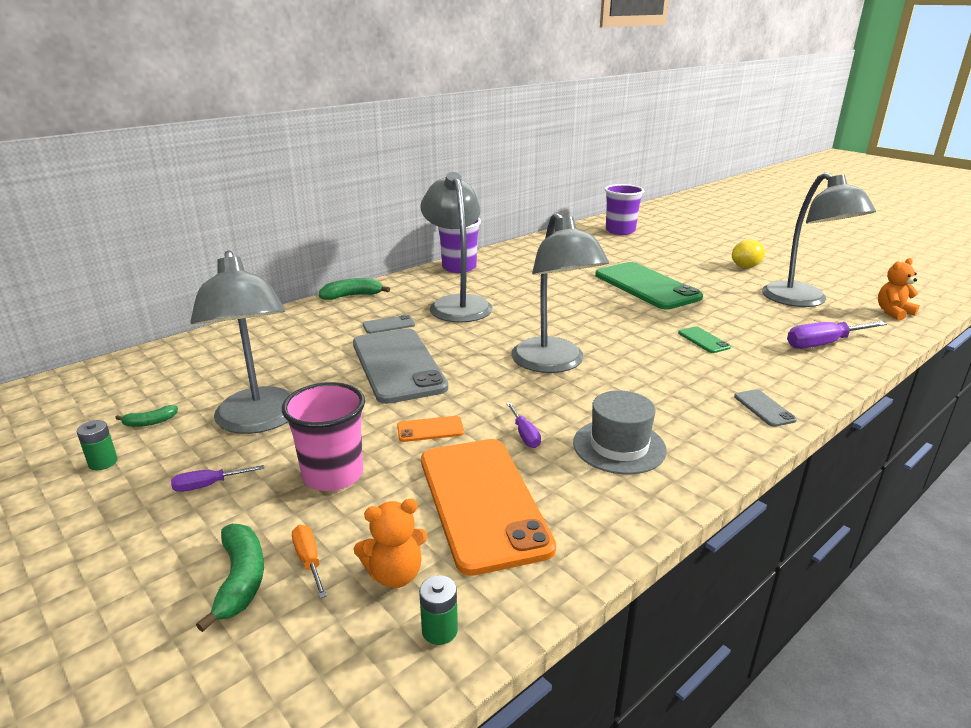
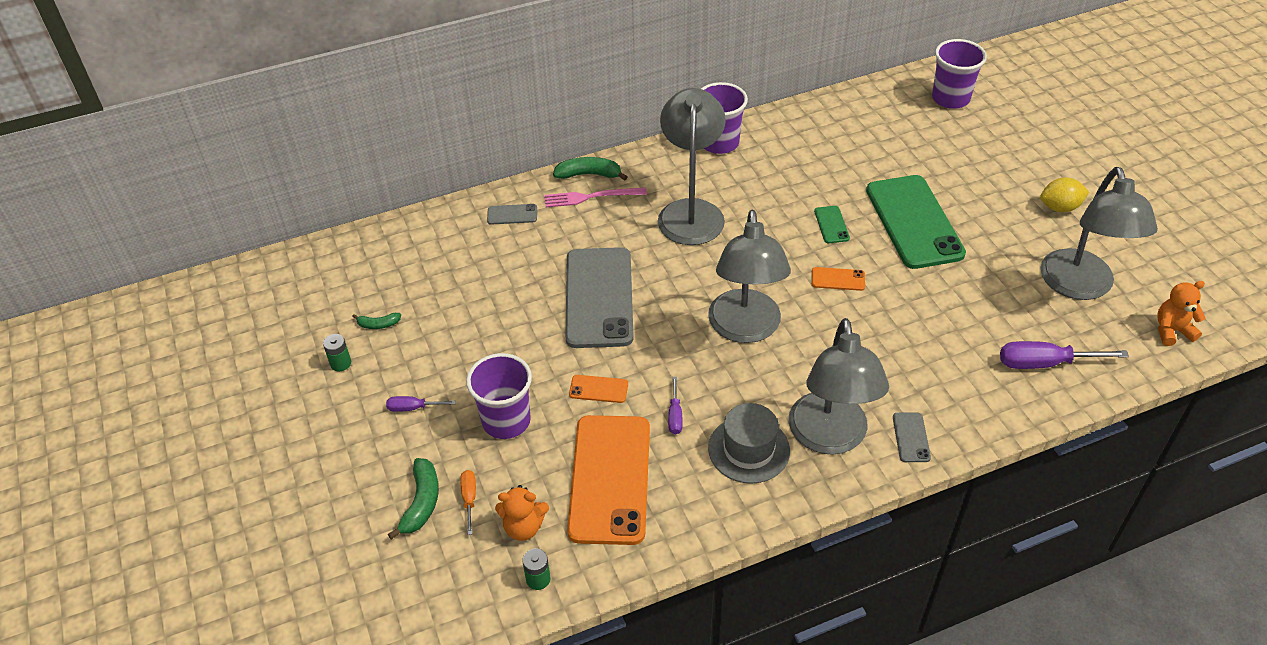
camera: 20 degrees right, 20 degrees up
(259, 421) = (463, 344): grey lamp -> grey lamp (829, 438)
(333, 475) = (506, 421): pink cup -> purple cup
(360, 307) = (591, 197): none -> pink fork
(388, 325) = (610, 232): grey phone -> grey phone (512, 214)
(612, 323) = (838, 279): none -> orange phone
(703, 340) = (918, 328): green phone -> green phone (831, 225)

